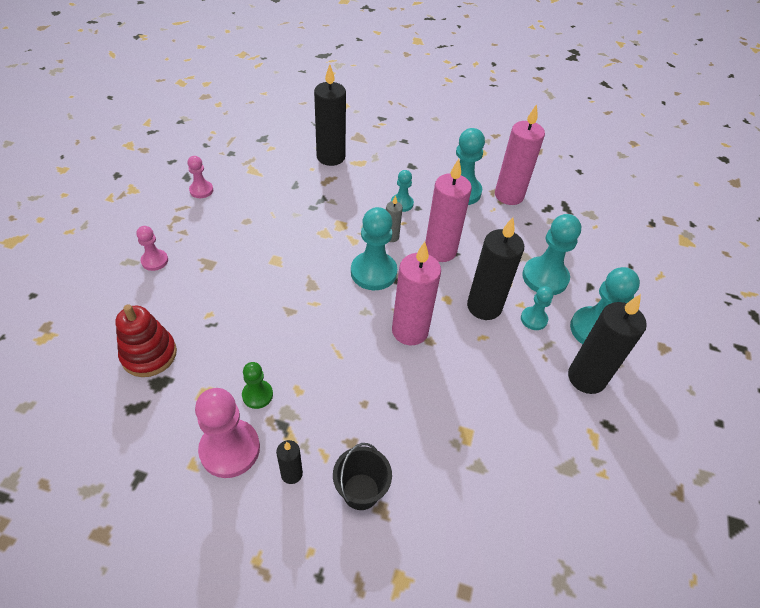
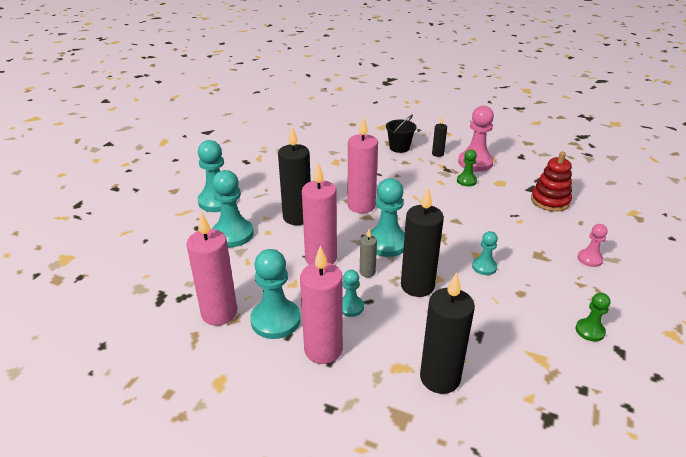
camera: 170 degrees left, 15 degrees down
(201, 190) = (590, 331): pink pawn -> green pawn
(417, 172) = (323, 350): none -> pink candle
(533, 319) = (261, 208): turquoise pawn -> turquoise pawn (484, 267)
(586, 378) = (244, 179): black candle -> black candle (417, 286)

